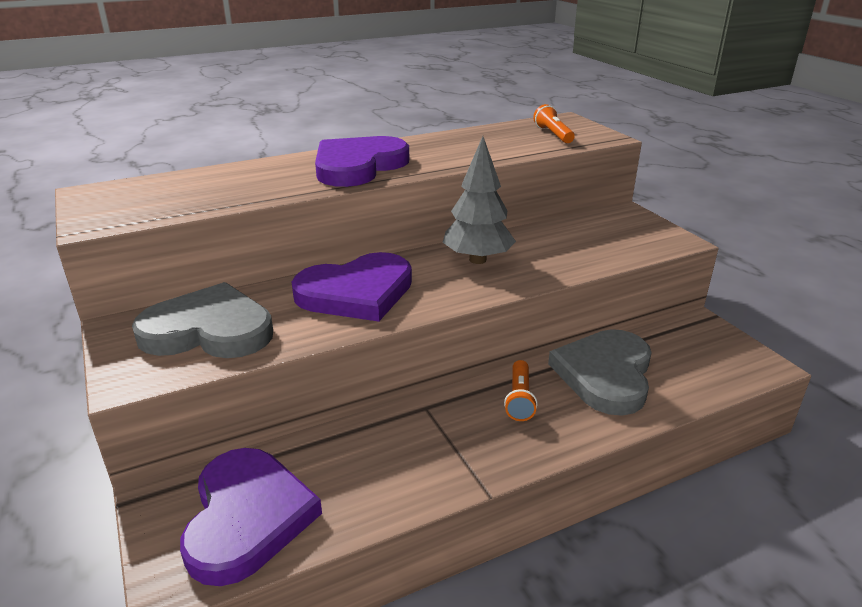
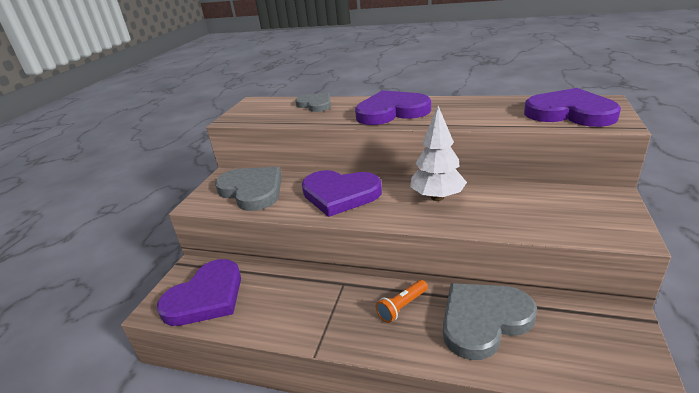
camera: 45 degrees right, 0 degrees up
(223, 177) = (315, 104): none -> grey heart
(477, 260) = (437, 197): grey tree -> white tree
(553, 134) = (570, 113): orange flashlight -> purple heart

